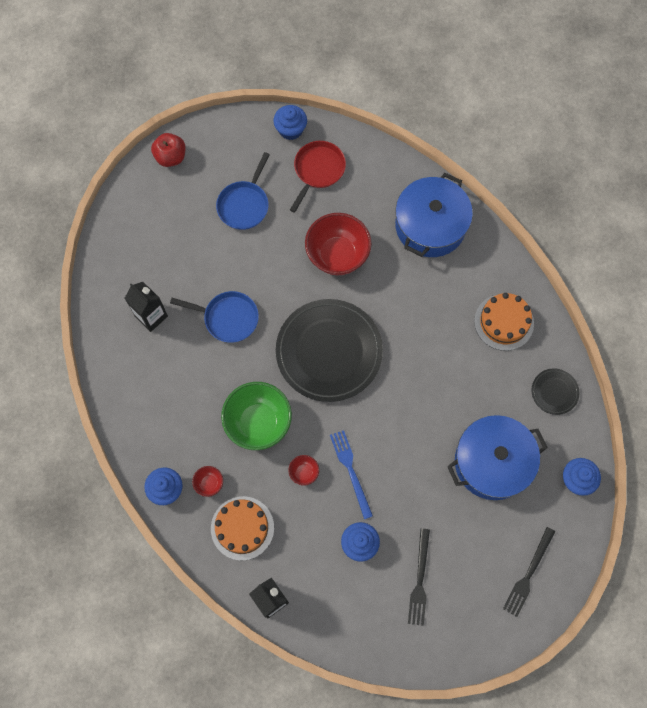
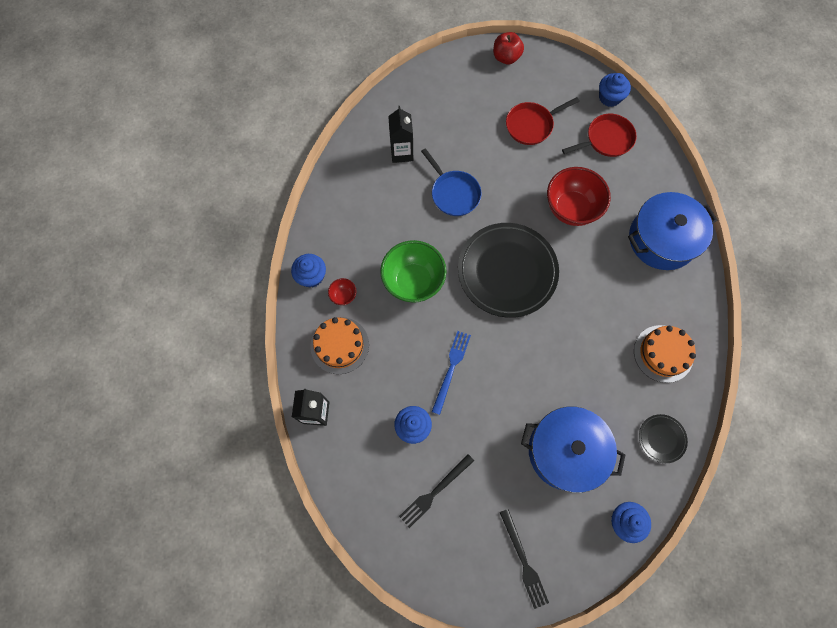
camera: 40 degrees right, 0 degrees up
(244, 205) = (531, 125): blue pan -> red pan
(304, 472) = (416, 342): red bowl -> none
(528, 574) = (523, 561): black fork -> black fork turned 90 degrees counterclockwise

